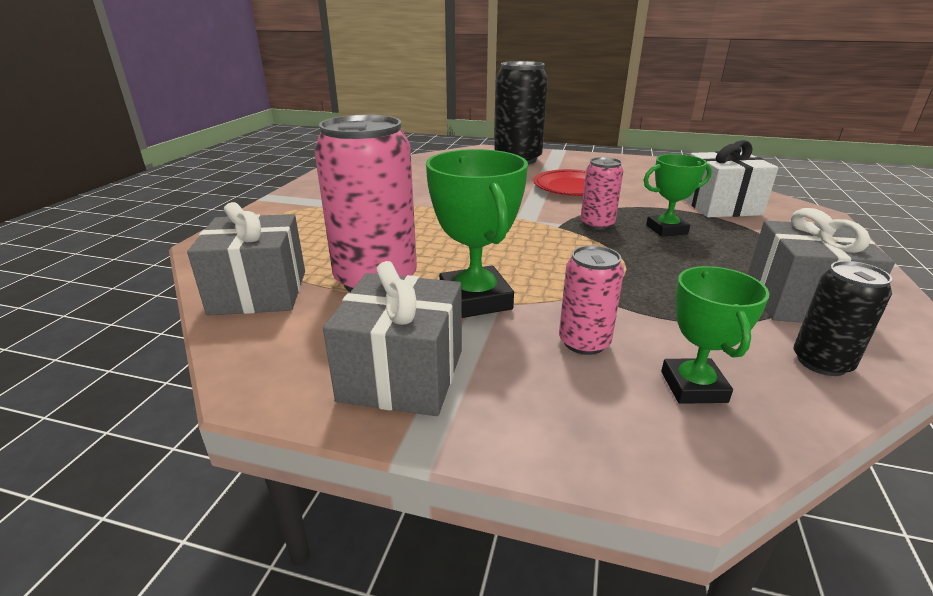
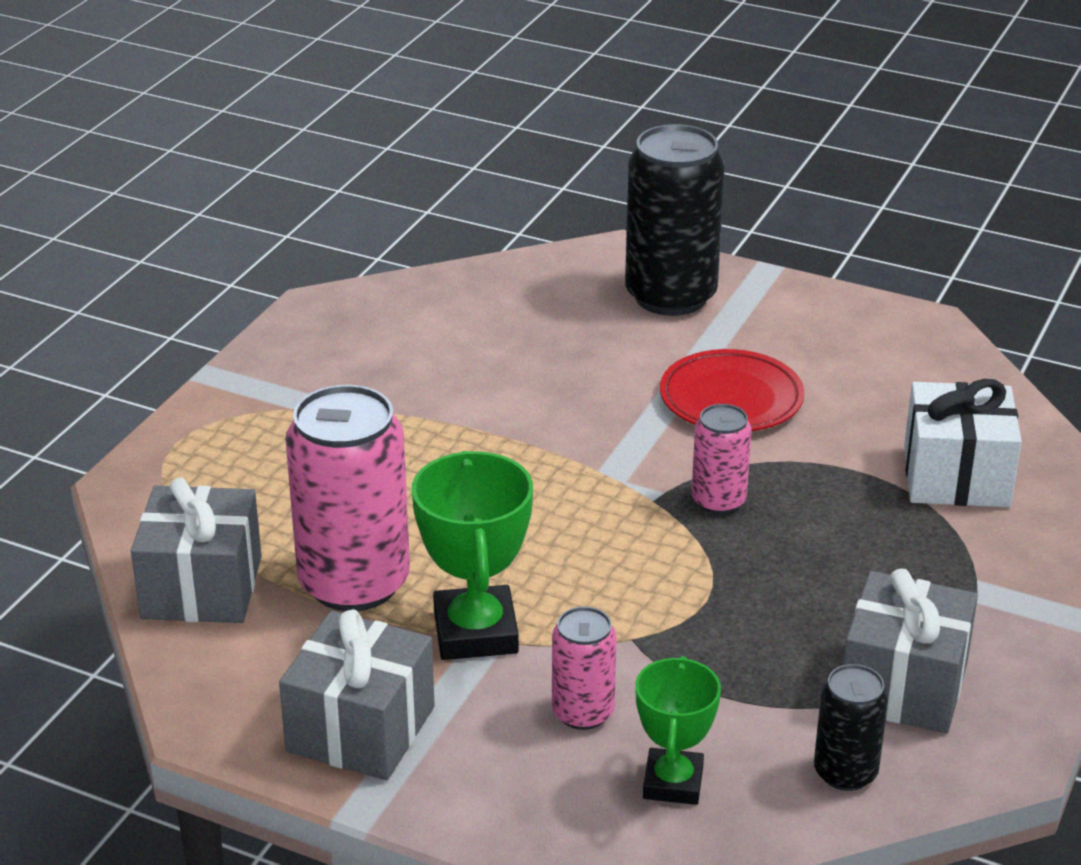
camera: 10 degrees right, 5 degrees up
(666, 230) = (822, 525): green trophy -> none

